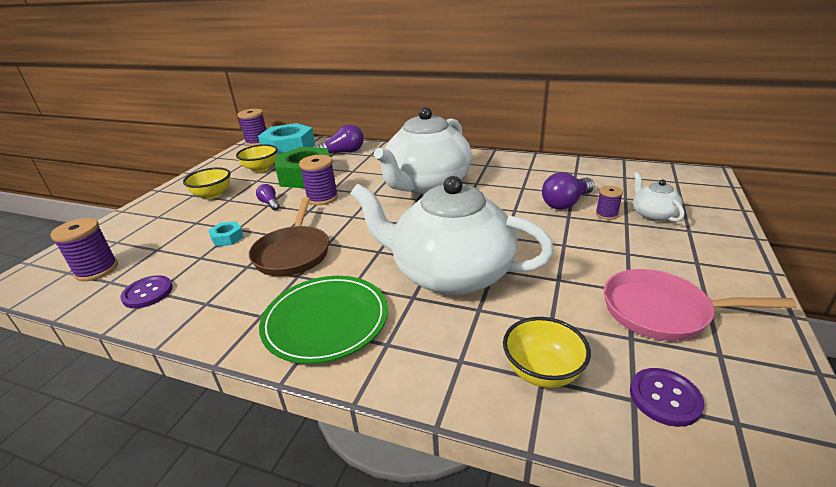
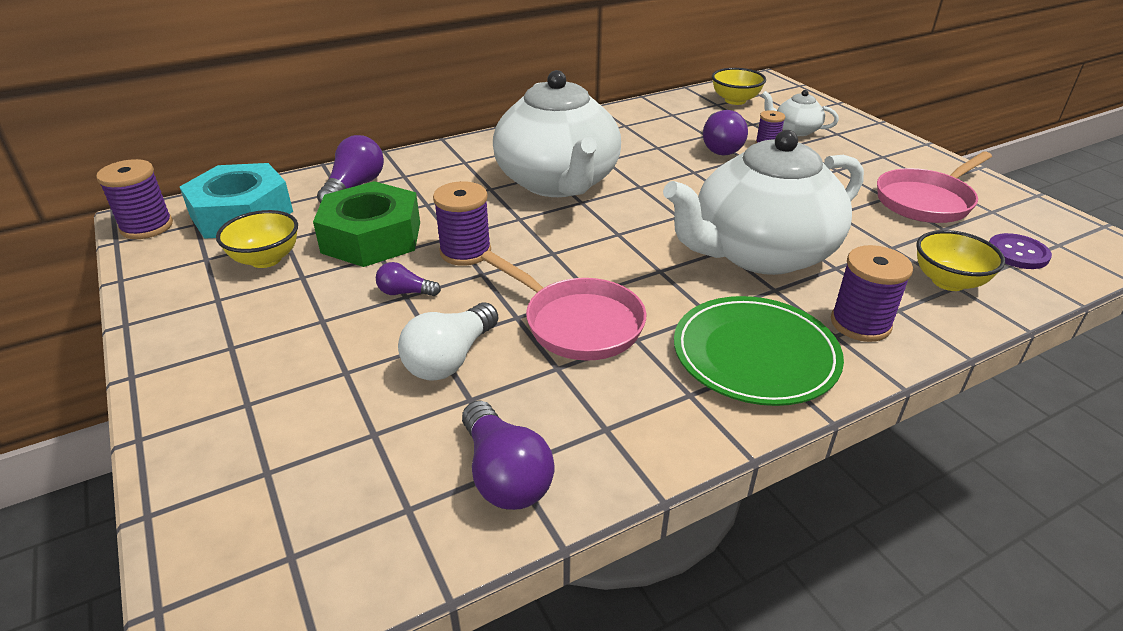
camera: 50 degrees left, 5 degrees up
(97, 270) = (340, 516): purple spool -> purple spool (860, 324)
(148, 293) = (504, 475): purple button -> purple light bulb
(212, 195) = (272, 328): yellow bowl -> yellow bowl (735, 100)
(227, 238) = (450, 359): turquoise nut -> white light bulb
(293, 253) = (577, 323): brown pan -> pink pan

